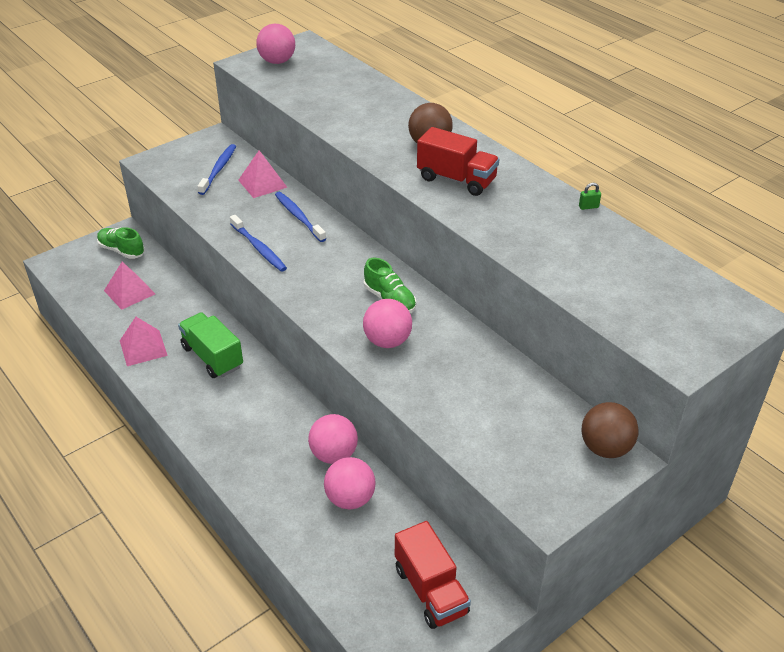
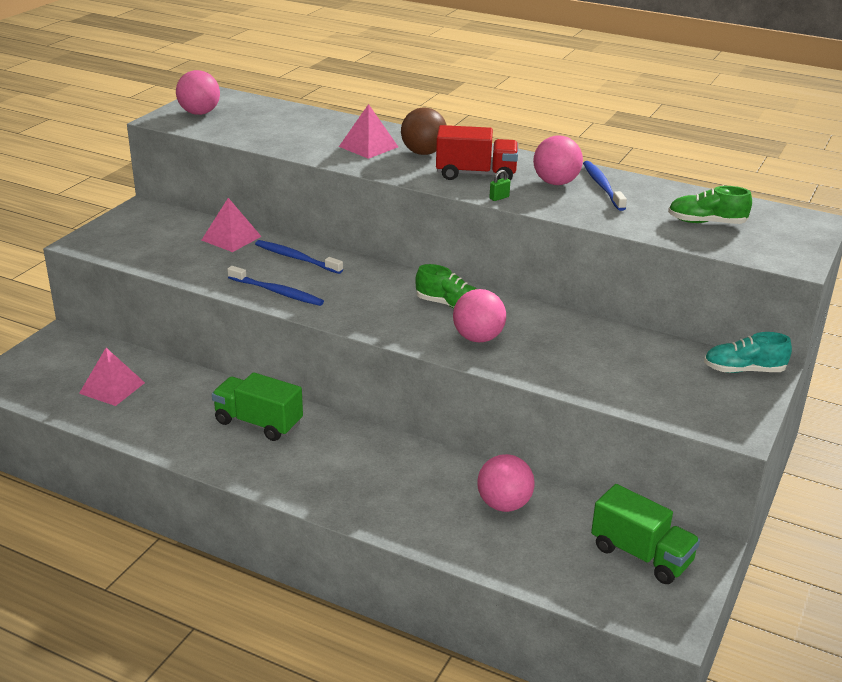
camera: 25 degrees left, 10 degrees down
(121, 250) = (70, 352): green shoe -> green shoe (706, 222)
(143, 347) = (171, 434): pink pyramid -> pink pyramid (368, 146)
(219, 169) = (171, 235): blue toothbrush -> blue toothbrush (602, 186)
(334, 454) = (457, 472): pink ball -> pink ball (556, 183)
(430, 590) = (641, 555): red truck -> green truck
(588, 207) = (613, 173): green padlock -> green padlock (499, 198)
(605, 448) = (743, 370): brown ball -> turquoise shoe

